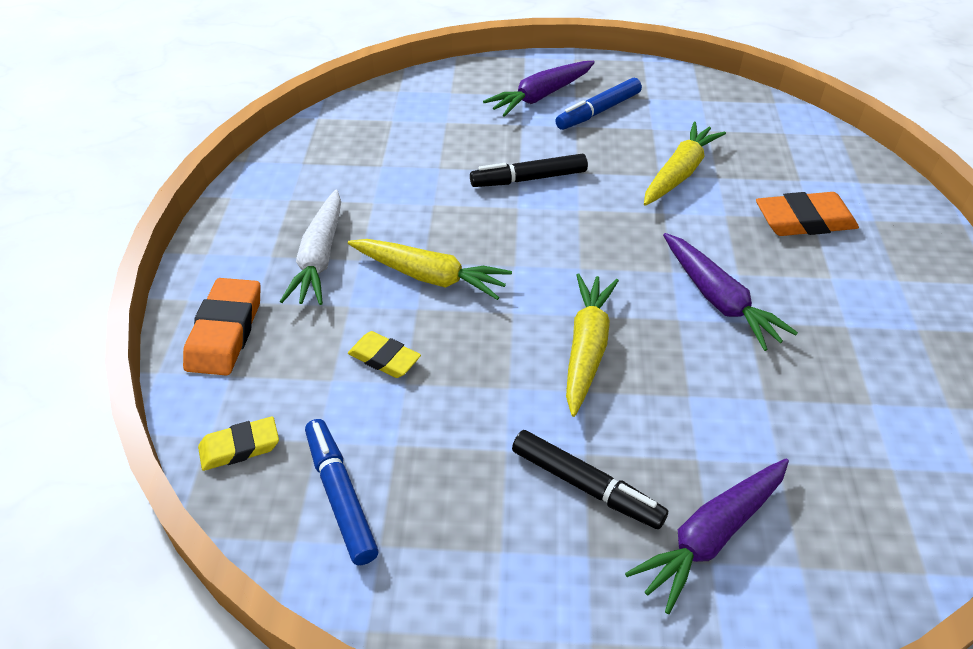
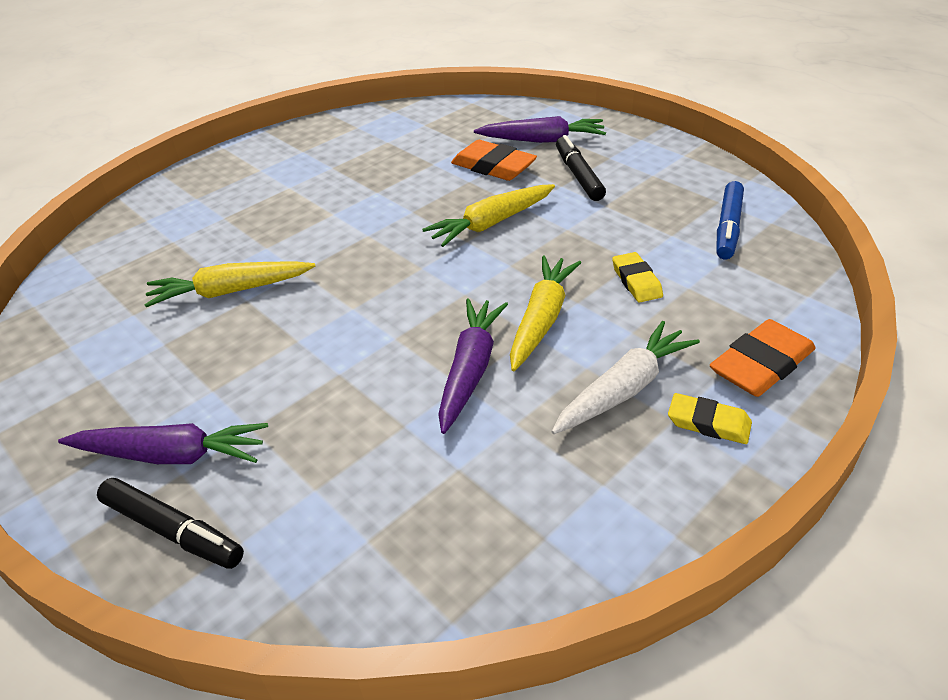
camera: 135 degrees left, 5 degrees down
(240, 447) = (786, 278): yellow eraser -> yellow eraser (708, 423)
(429, 276) = (541, 319): yellow carrot -> yellow carrot turned 45 degrees clockwise
(528, 179) = (346, 358): black marker -> black marker (173, 531)
(598, 111) = (165, 393): blue marker -> none
(718, 299) = (371, 208): purple carrot -> purple carrot (470, 370)
(804, 220) = (232, 218): orange eraser -> orange eraser (493, 166)

